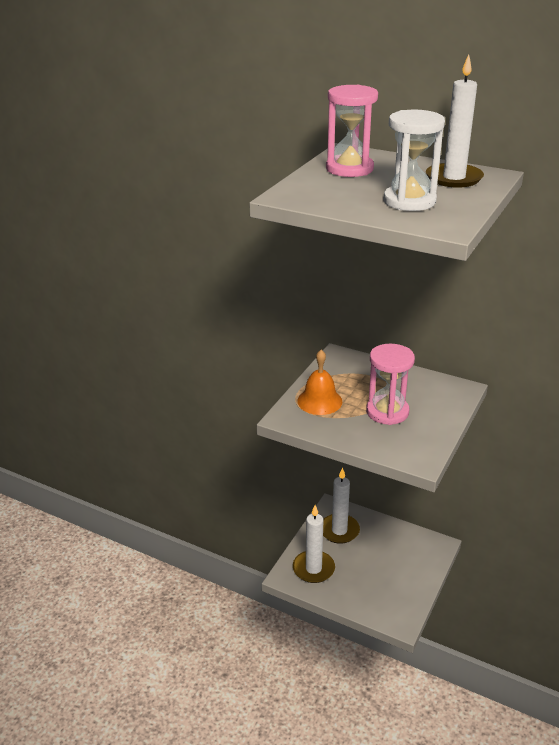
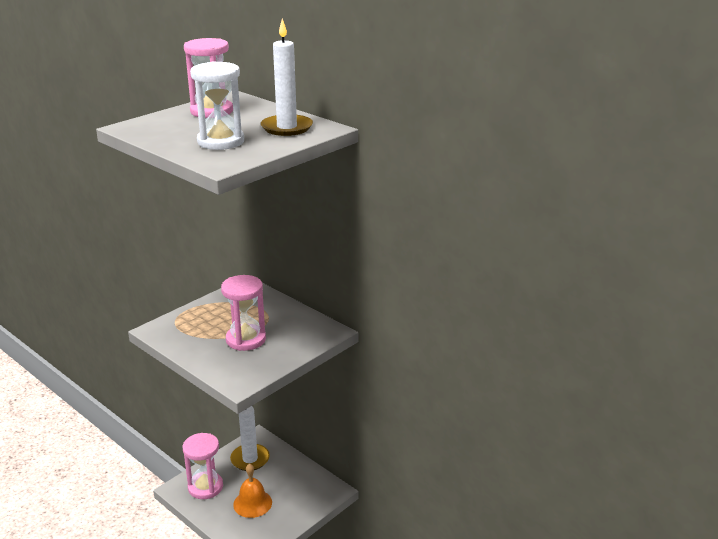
camera: 15 degrees right, 5 degrees down
(313, 568) = (205, 487): white candle -> pink hourglass
(319, 401) = (196, 321): orange bell -> orange bell (252, 503)

